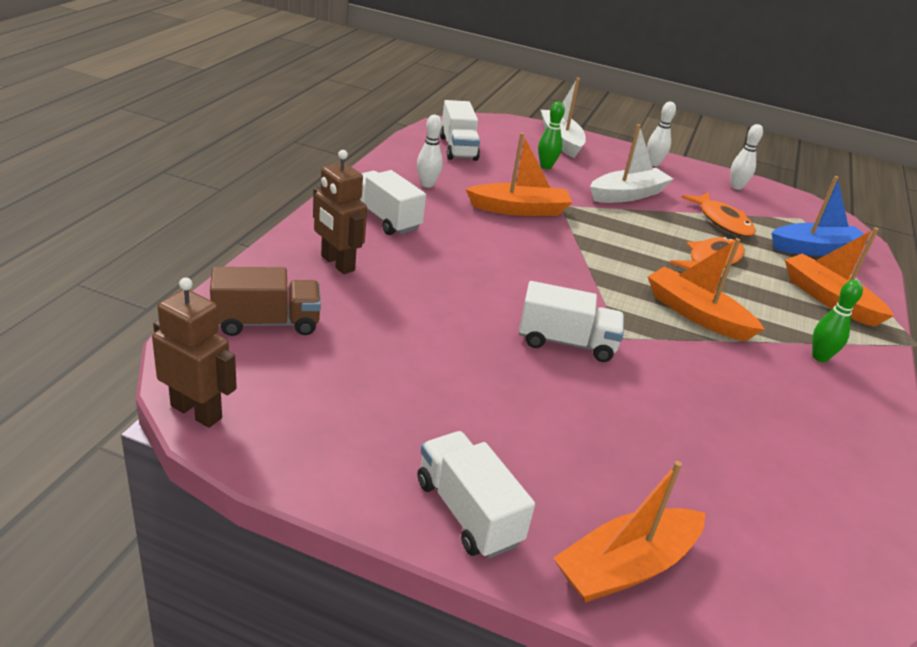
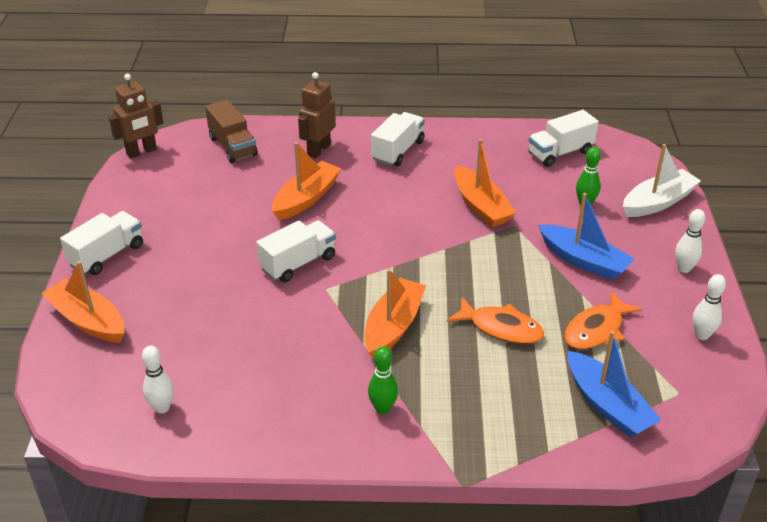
camera: 75 degrees right, 5 degrees up
(197, 412) = (142, 152): brown robot -> brown robot turned 45 degrees clockwise
(427, 184) = (473, 155): white bowling pin -> white bowling pin (162, 408)
(566, 342) = (298, 263): white truck -> white truck turned 120 degrees counterclockwise
(627, 195) = (583, 260): white boat -> blue boat
(828, 299) = (500, 416): orange boat -> orange boat (306, 198)

